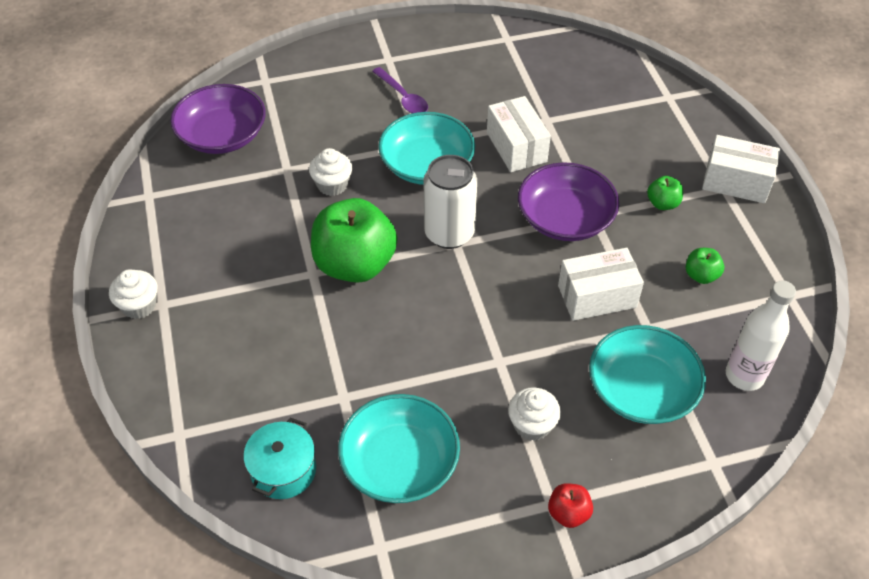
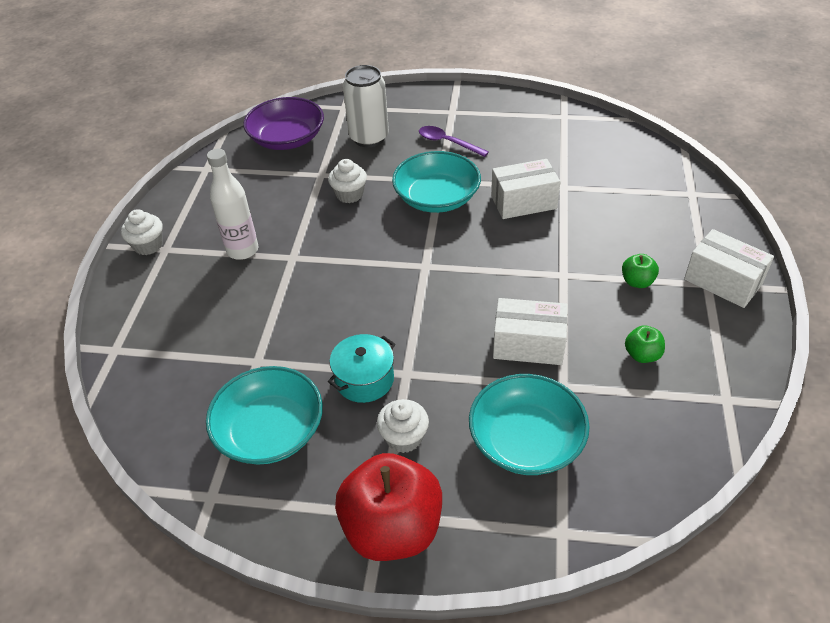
camera: 25 degrees right, 5 degrees down
(283, 470) = (174, 404): turquoise pot -> turquoise pot (364, 379)
(355, 264) = (330, 259): green apple -> none
(403, 98) = (447, 142): purple spoon -> purple spoon turned 135 degrees clockwise
(449, 233) = (424, 256): white can -> white can (369, 138)
(516, 147) = (523, 202): white box -> white box turned 75 degrees clockwise
(565, 218) = (535, 270): purple bowl -> none
(568, 513) = (392, 528): red apple -> red apple, size x2.29
(744, 376) = (639, 460): white bottle -> white bottle (242, 250)

